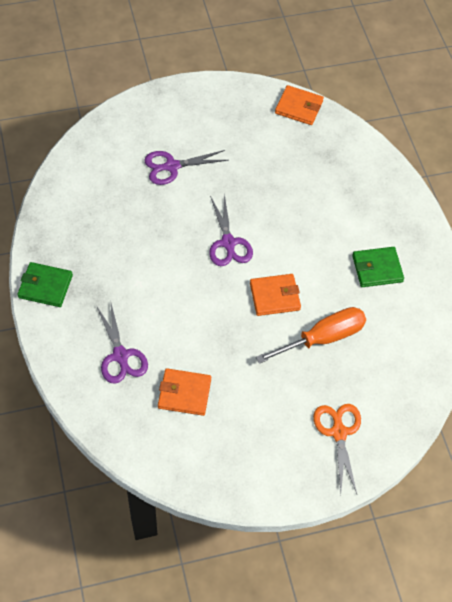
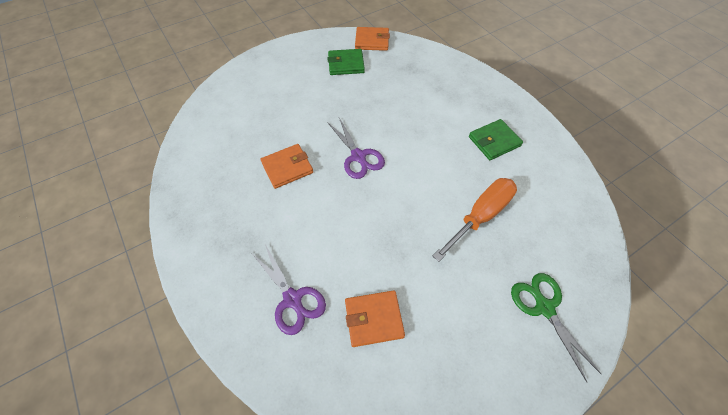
camera: 15 degrees left, 0 degrees up
(45, 286) = (193, 249): green wallet -> green wallet (346, 64)
(171, 166) = (284, 108): purple scissors -> none
(275, 296) = (419, 191): orange wallet -> orange wallet (287, 167)
(338, 432) = (543, 306): orange scissors -> green scissors

